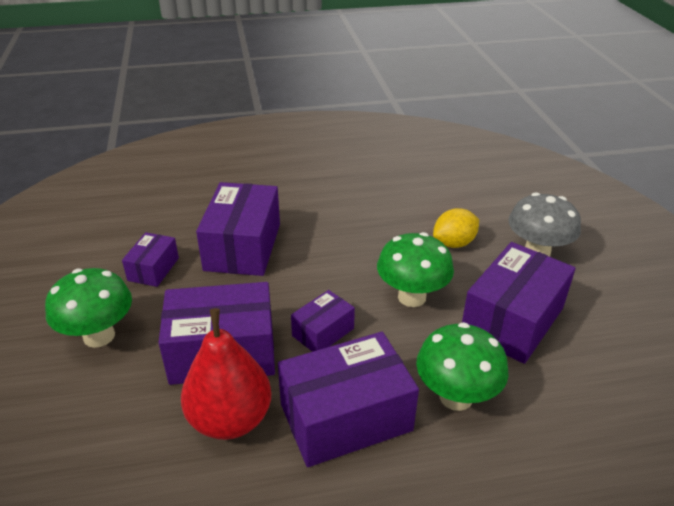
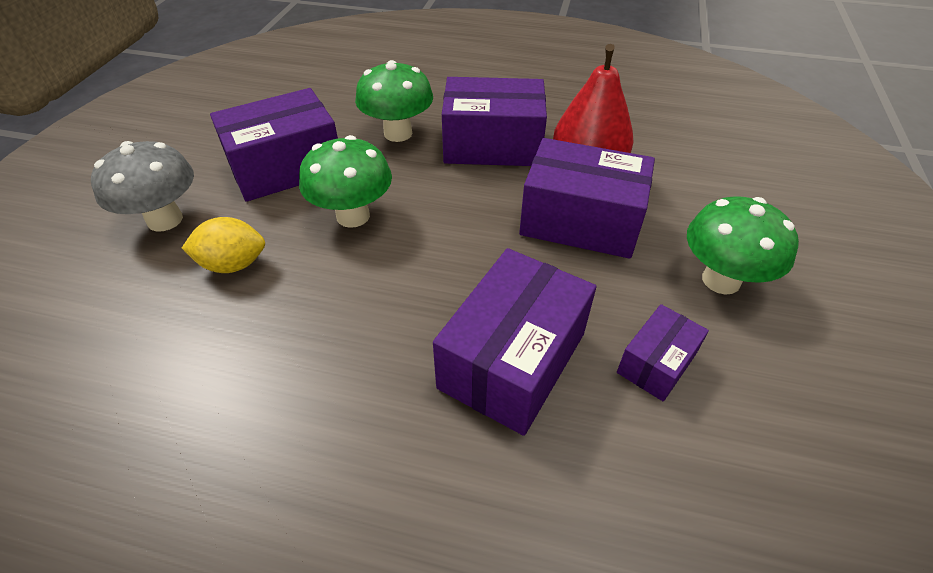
camera: 155 degrees left, 10 degrees up
(323, 332) = (470, 210): purple box -> none

